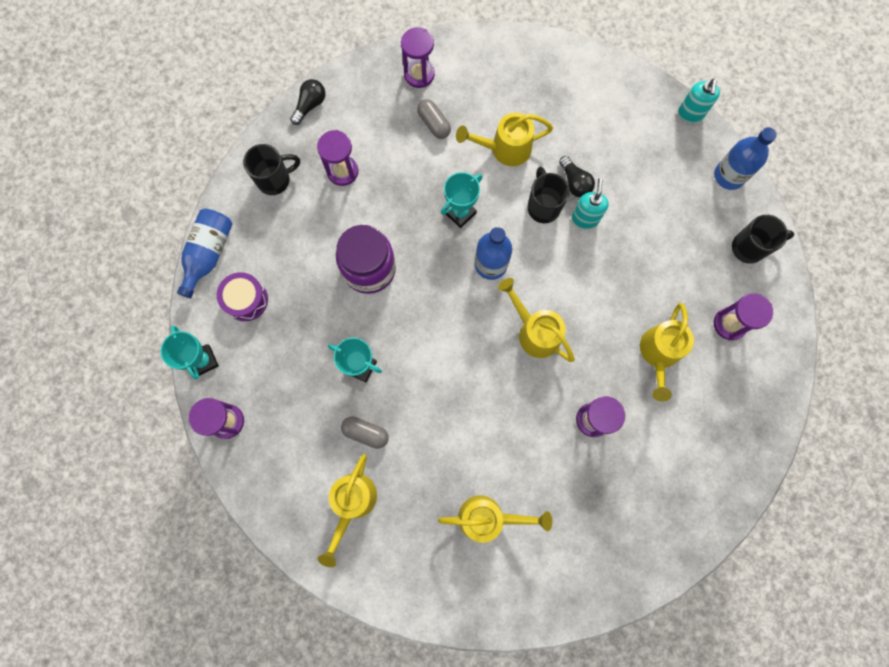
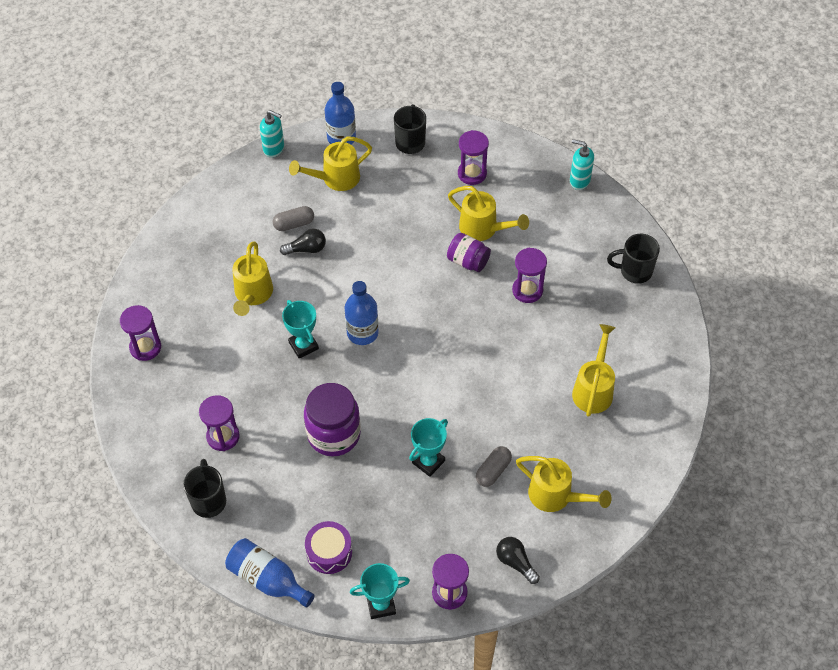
camera: 75 degrees left, 20 degrees down
(310, 105) = (138, 451): black light bulb -> black light bulb (515, 562)
(434, 124) = (203, 346): grey capsule -> grey capsule (294, 224)
(535, 331) = (436, 314): yellow watering can -> yellow watering can (335, 178)
(543, 206) = (321, 278): black mug -> black mug (634, 271)
(585, 219) = (344, 250): turquoise soap dispenser -> turquoise soap dispenser (579, 181)
(611, 347) = (468, 261): none -> purple jar

